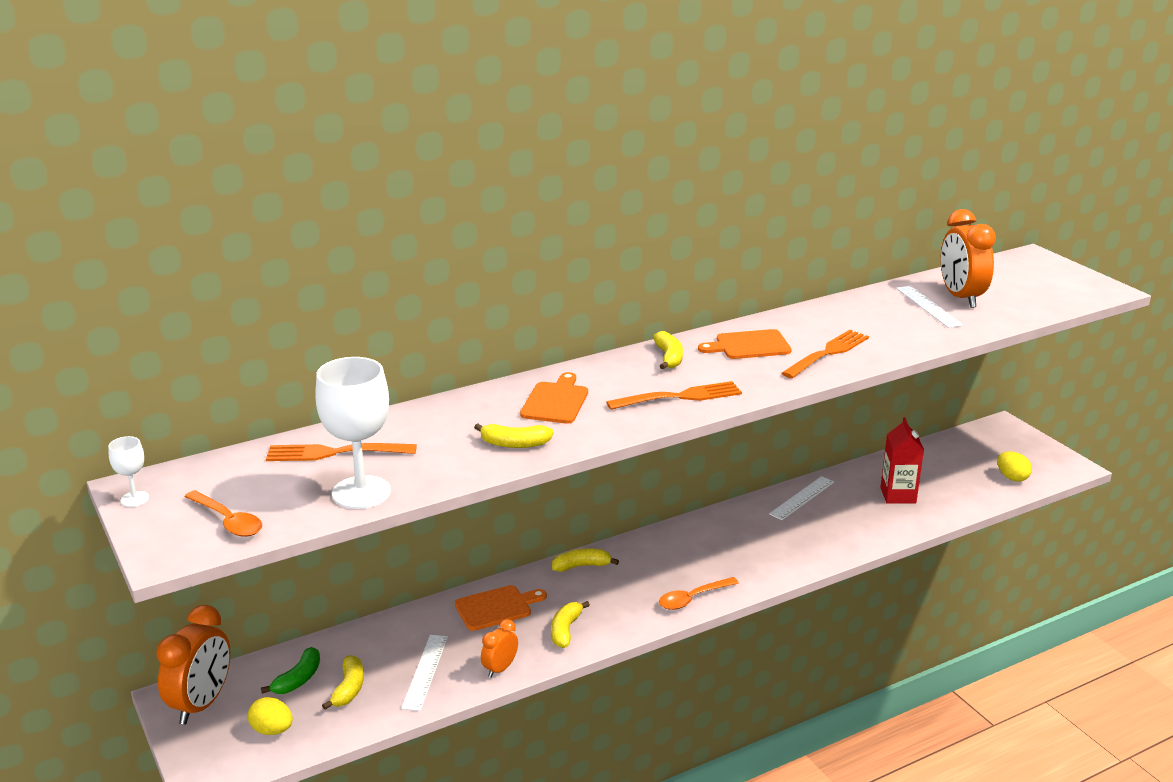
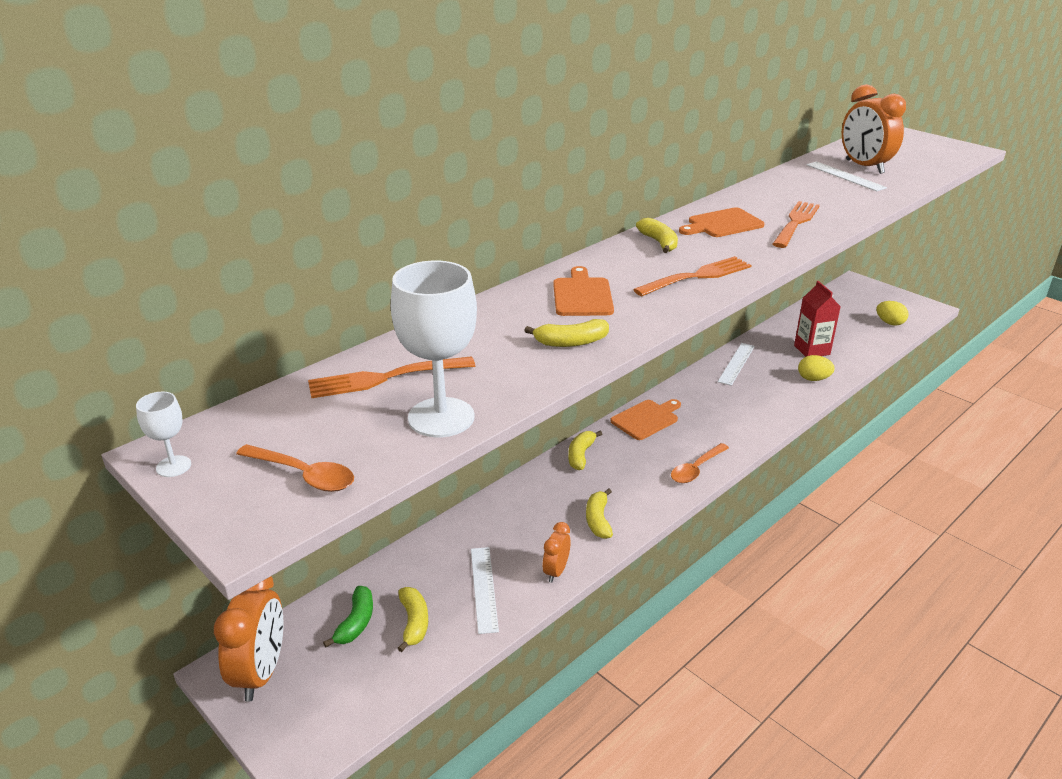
camera: 15 degrees left, 5 degrees up
(272, 730) = (352, 687): yellow egg -> yellow egg (813, 379)
(496, 607) = (522, 509): orange cutting board -> orange cutting board (646, 419)
(581, 566) = (581, 455): yellow banana -> yellow banana turned 45 degrees counterclockwise

